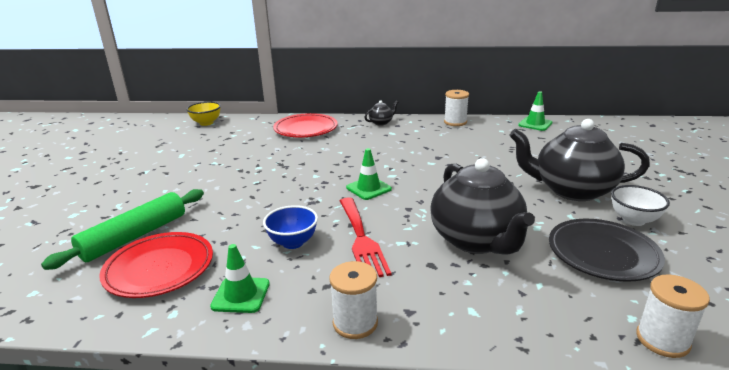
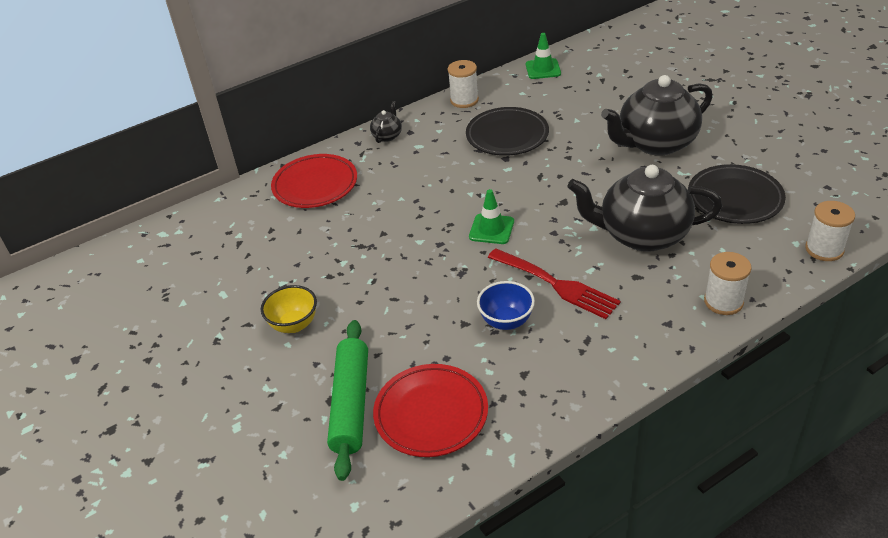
camera: 35 degrees left, 15 degrees up
(206, 123) = (169, 235): yellow bowl -> yellow bowl (294, 325)
(241, 295) = (535, 389): green traffic cone -> none
(355, 323) = (645, 354): white spool -> white spool (723, 301)
(457, 147) = (507, 136): none -> black plate
(476, 240) = (642, 235): black teapot -> black teapot turned 150 degrees clockwise
(633, 220) = (725, 154): white bowl -> none

